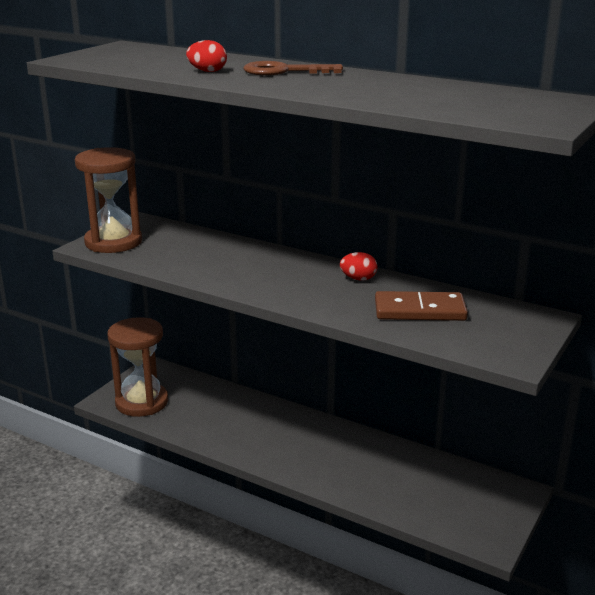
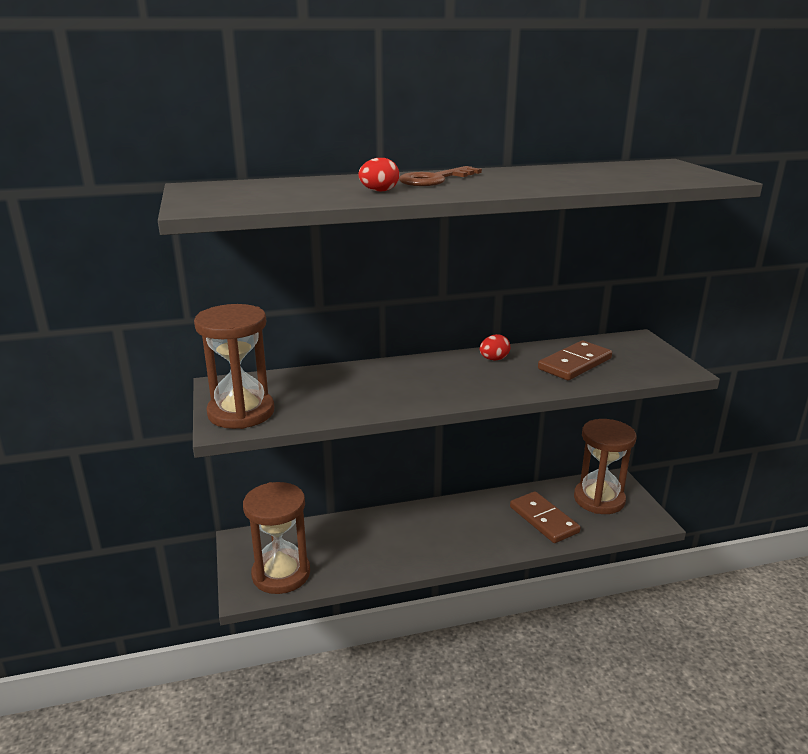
camera: 45 degrees left, 0 degrees up
(386, 480) = (543, 520): none -> brown domino
(470, 495) = (599, 499): none -> brown hourglass

